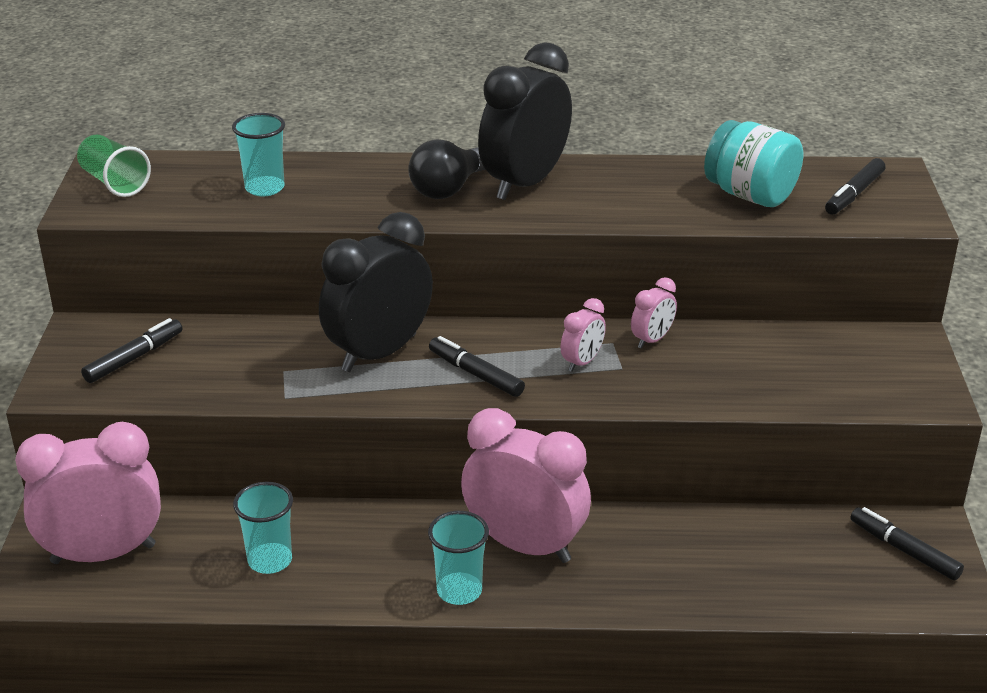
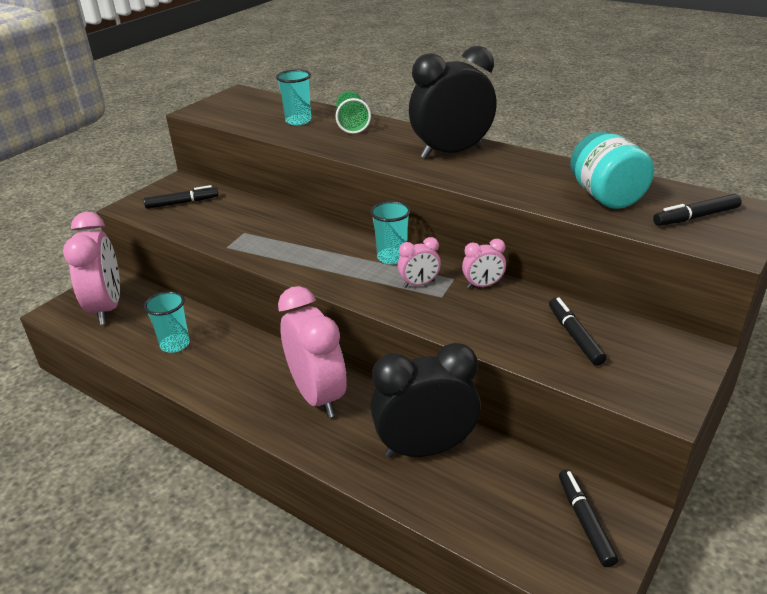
camera: 35 degrees right, 0 degrees up
(103, 554) = (107, 308): pink clock -> pink clock turned 60 degrees clockwise
(114, 182) = (229, 102): green cup -> green cup (352, 124)
(379, 353) = (305, 239): black clock -> black clock (425, 448)
(449, 188) = (400, 144): black light bulb -> none
(459, 591) = (250, 407): turquoise cup -> turquoise cup (392, 257)
(476, 374) = (345, 269): black marker -> black marker (574, 336)

